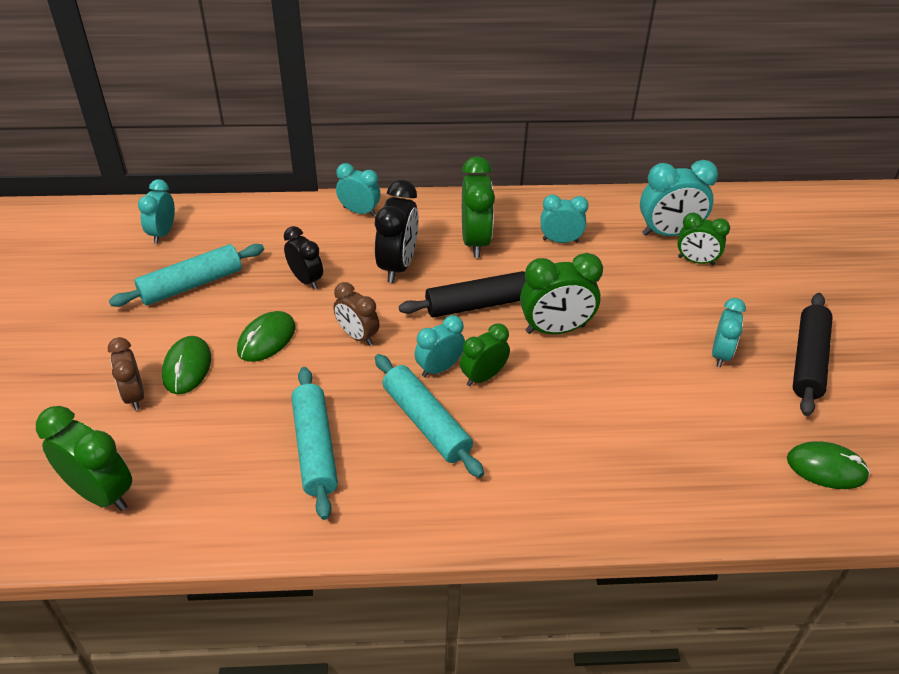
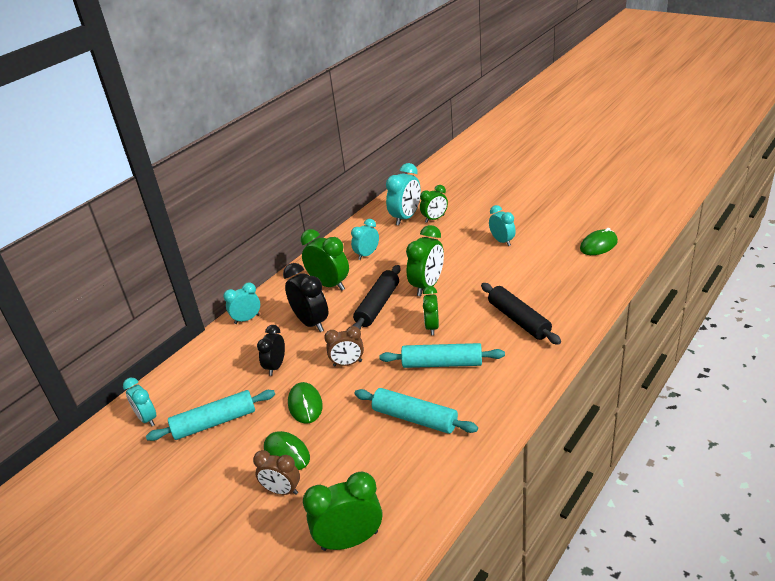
camera: 45 degrees left, 10 degrees down
(191, 284) = (214, 422): turquoise rolling pin -> turquoise rolling pin turned 60 degrees clockwise
(306, 279) = (275, 366): black clock -> black clock turned 75 degrees counterclockwise
(439, 368) = (408, 341): turquoise clock -> none
(808, 361) = (533, 218): black rolling pin -> black rolling pin (518, 320)

